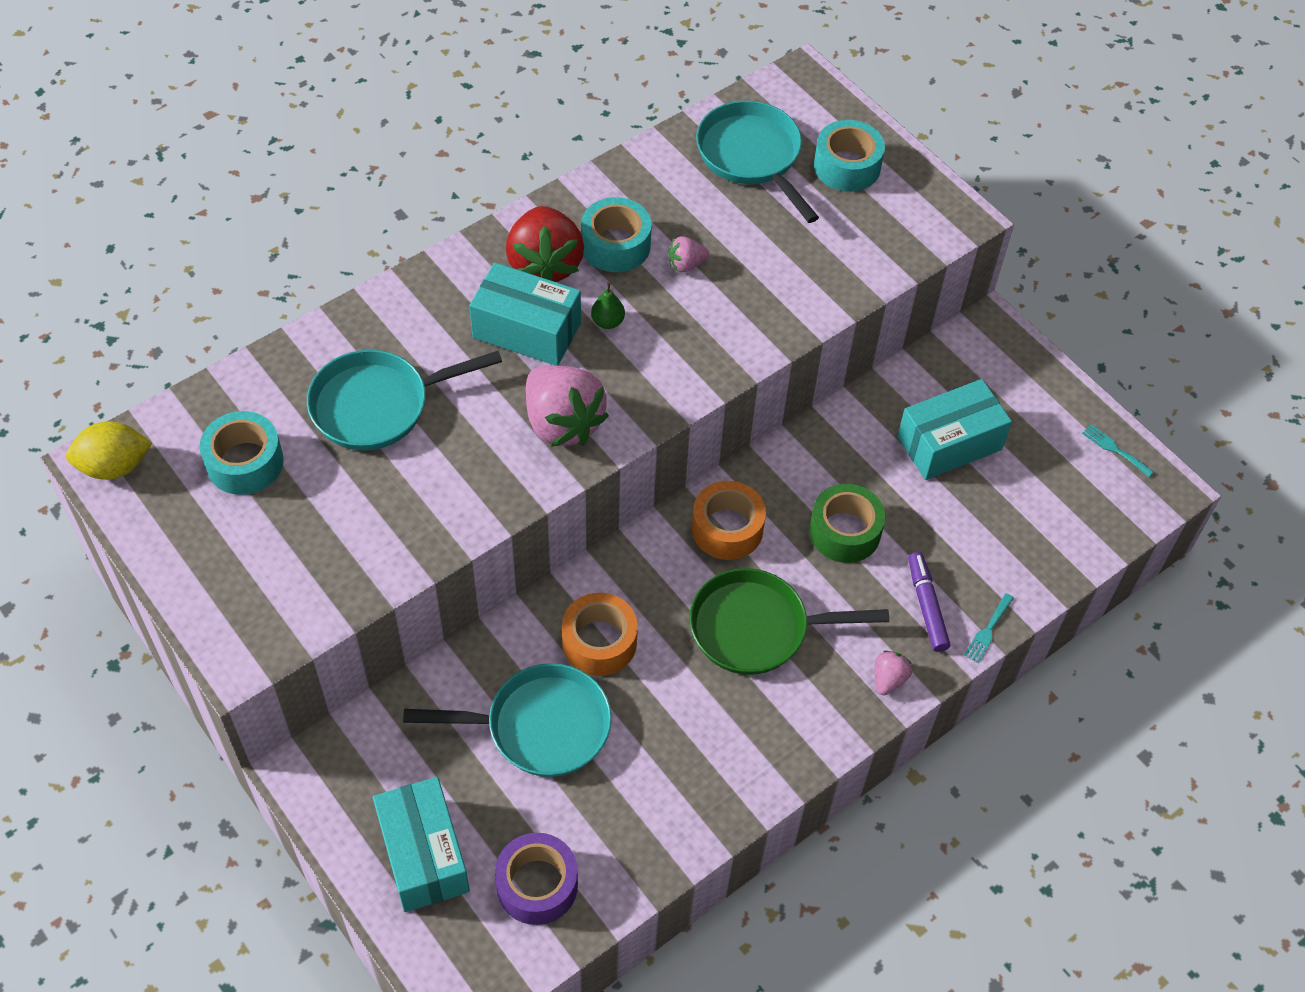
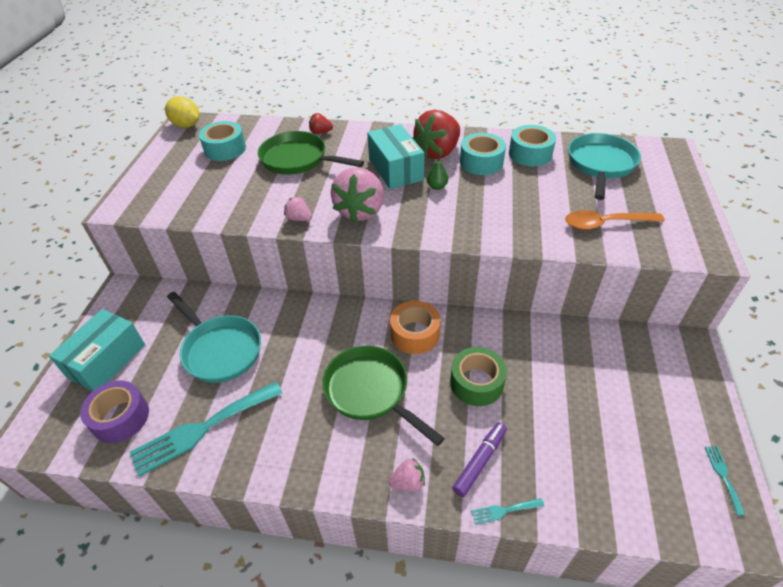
camera: 50 degrees right, 10 degrees down
(344, 338) = (320, 132): none -> red strawberry
(378, 405) = (298, 159): turquoise pan -> green pan
(599, 642) = (292, 336): orange tape -> none
(641, 813) = (202, 429): none -> turquoise fork
(686, 264) = (507, 187): pink strawberry -> pink strawberry (299, 218)
(836, 247) = (605, 223): none -> orange spoon
(847, 166) = (655, 194): turquoise tape -> turquoise tape (530, 154)
(949, 443) = (596, 386): turquoise box -> none

